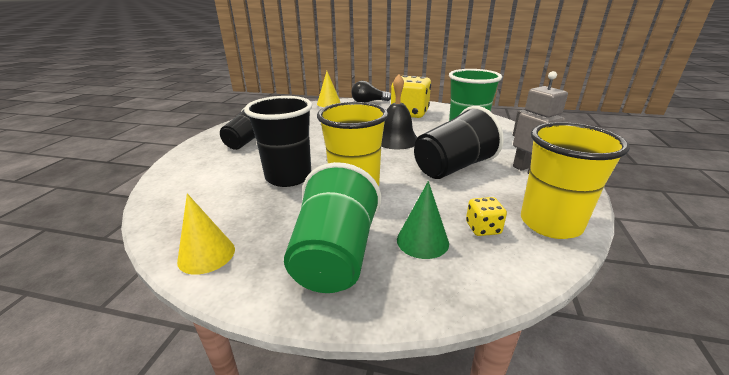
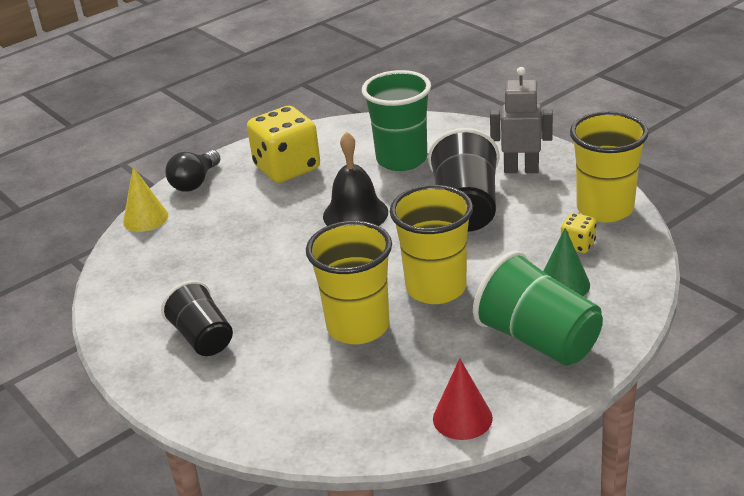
camera: 50 degrees left, 5 degrees up
(206, 255) = (462, 418): yellow cone -> red cone
(288, 177) = (358, 327): black cup -> yellow cup

